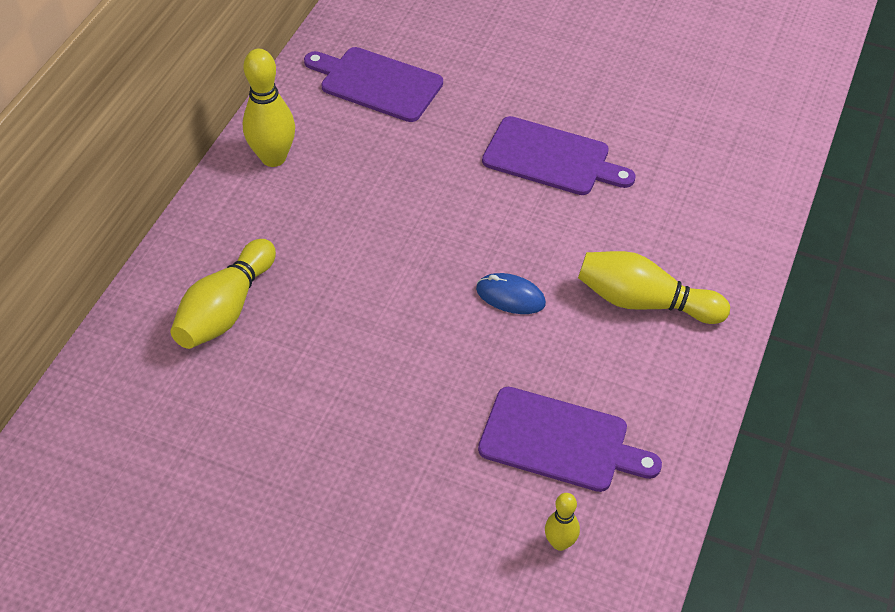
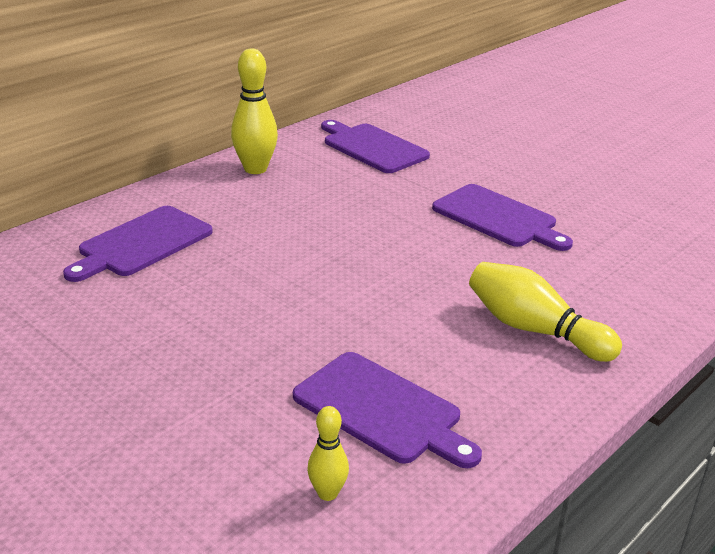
camera: 20 degrees right, 20 degrees down
(226, 309) = (142, 243): yellow bowling pin -> purple cutting board
(510, 296) = (401, 294): blue mouse -> none

